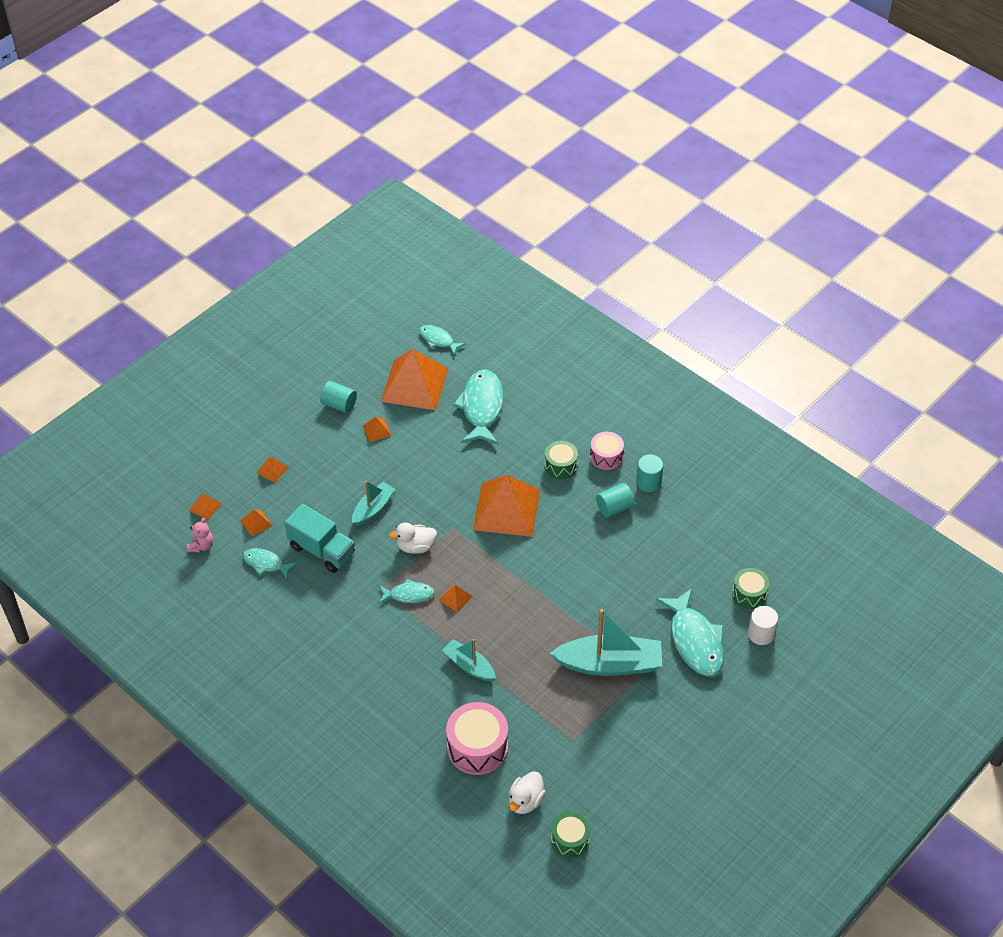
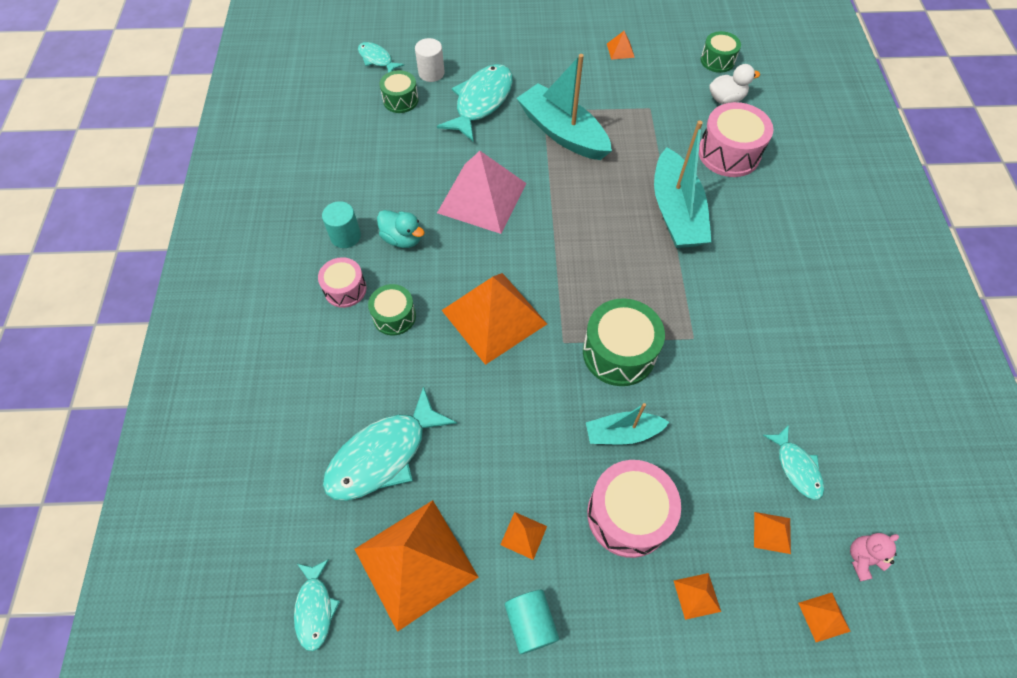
camera: 135 degrees left, 10 degrees up
(322, 550) = (720, 430): turquoise truck -> none
(335, 476) = (628, 515): none -> pink drum
(409, 594) = (671, 311): turquoise fish -> turquoise fish (377, 59)
(415, 546) = (619, 353): white duck -> green drum
(455, 598) = (630, 275): orange pyramid -> orange pyramid (620, 50)
(469, 666) = (676, 212): turquoise boat -> turquoise boat, size x1.78
(602, 571) = (482, 198): none -> pink pyramid
(614, 507) = (402, 239): turquoise cylinder -> turquoise duck

